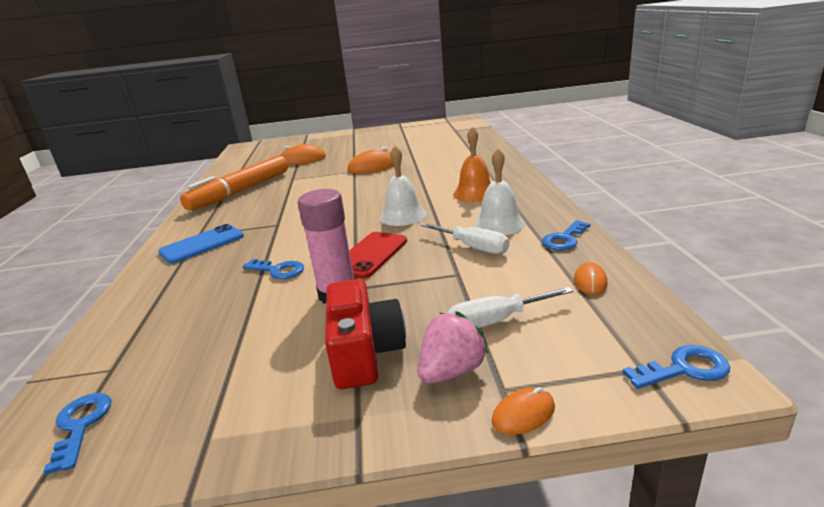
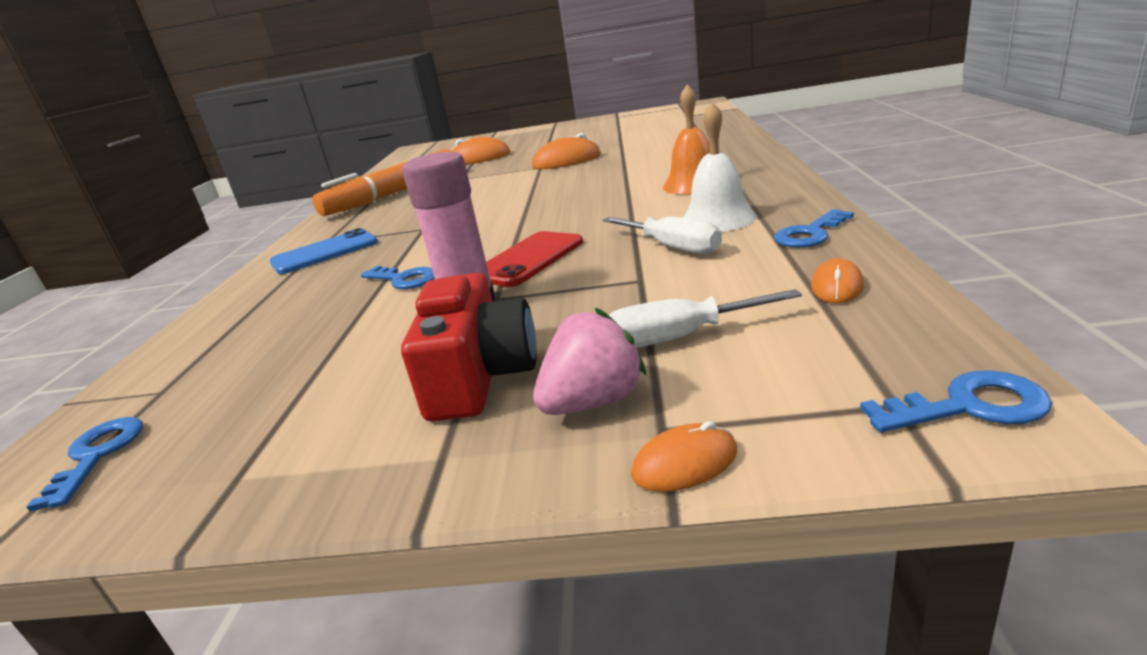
camera: 10 degrees right, 0 degrees up
(403, 216) = (587, 213): white bell -> none

